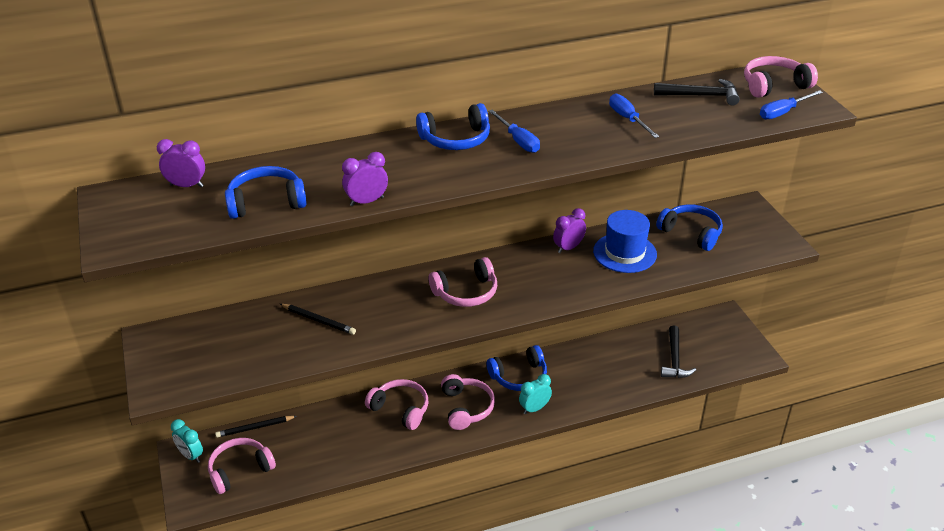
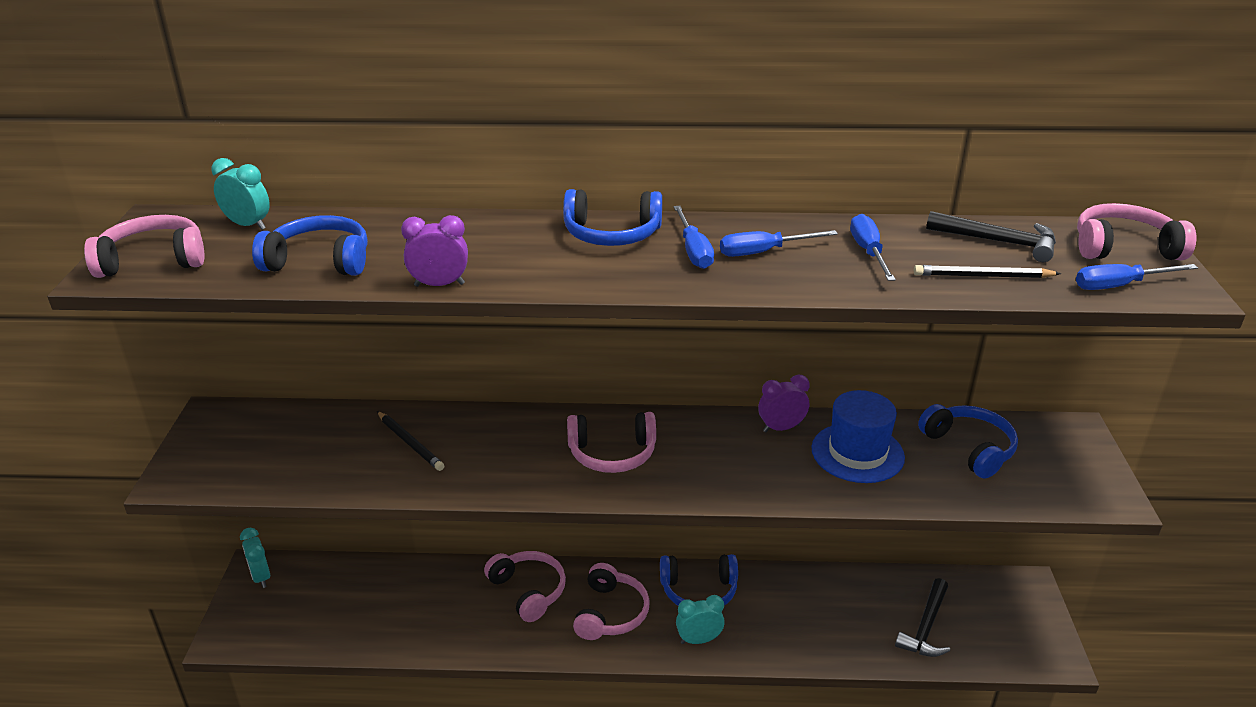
camera: 20 degrees right, 5 degrees down
(186, 186) = (248, 225): purple clock -> turquoise clock
(240, 470) = (303, 611): pink headphones -> pink headphones (153, 260)
(255, 428) = (348, 564): black pencil -> black pencil (982, 276)
(563, 132) = (763, 252): none -> blue screwdriver

